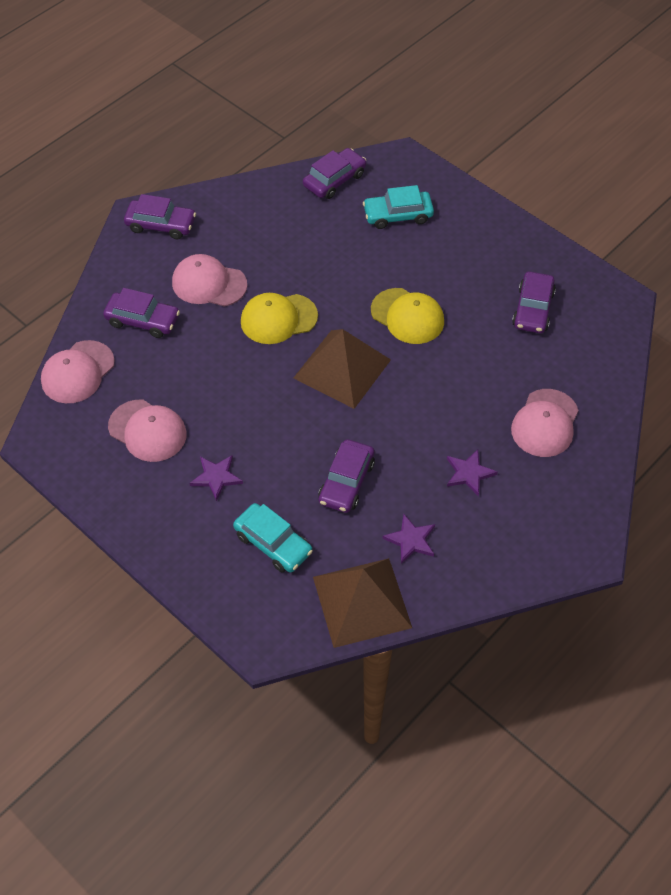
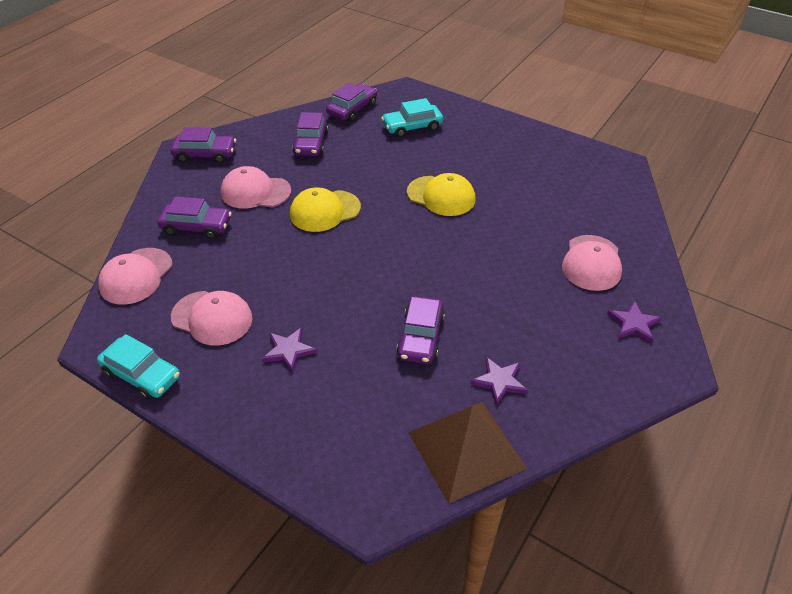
camera: 10 degrees left, 10 degrees down
(273, 543) = (359, 405): turquoise car -> turquoise car (141, 375)
(342, 369) = (392, 242): brown pyramid -> none
(469, 473) = (537, 313): purple star -> purple star (634, 324)
(533, 309) = (548, 179): purple car -> purple car (311, 143)

